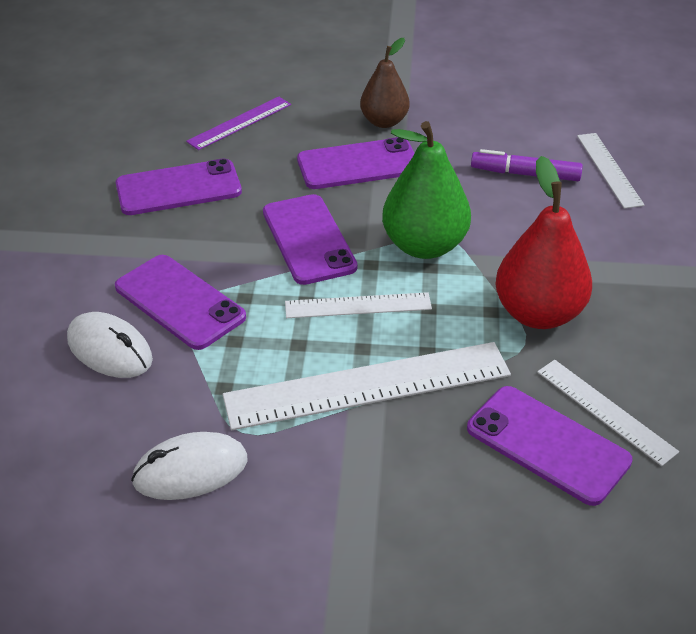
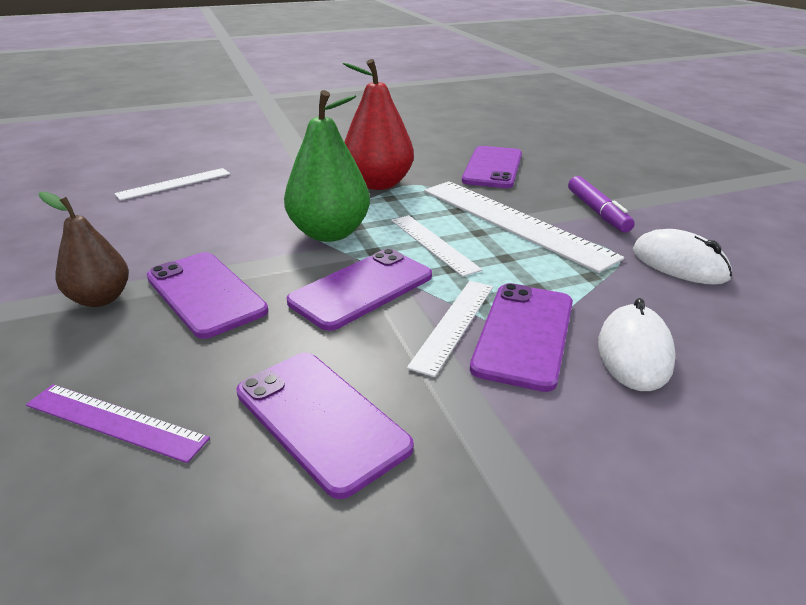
camera: 115 degrees left, 10 degrees down
(525, 174) = (193, 211): purple marker -> purple marker (597, 212)
(605, 411) = (448, 159): white ruler -> white ruler (454, 324)

